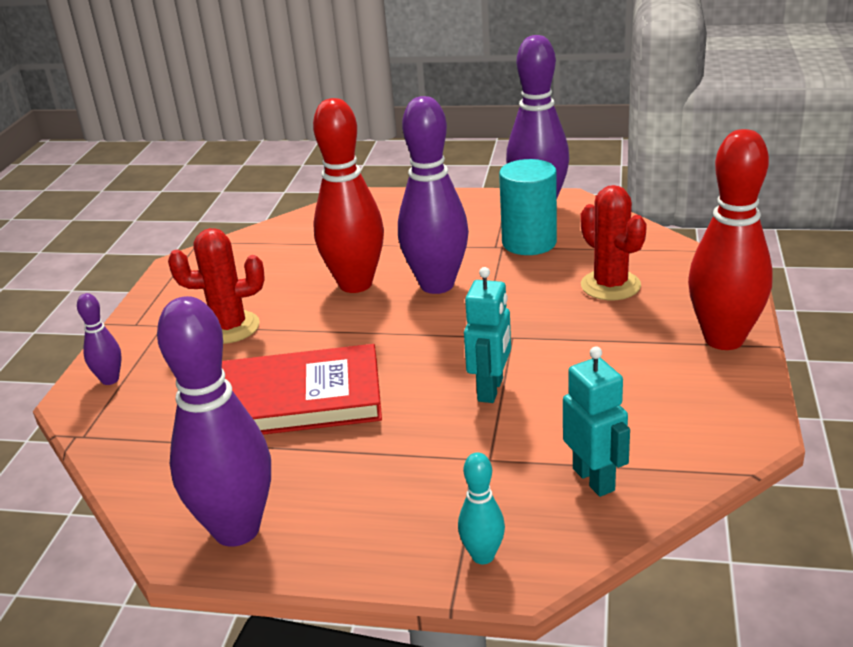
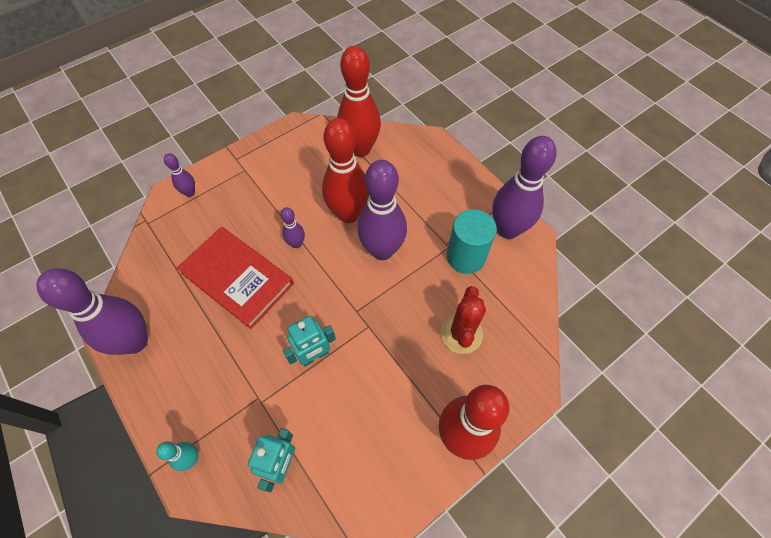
camera: 40 degrees right, 30 degrees up
(230, 328) = (265, 198): red cactus -> none
(291, 240) = (360, 149): none -> red bowling pin
(329, 335) = (296, 243): none -> purple bowling pin

